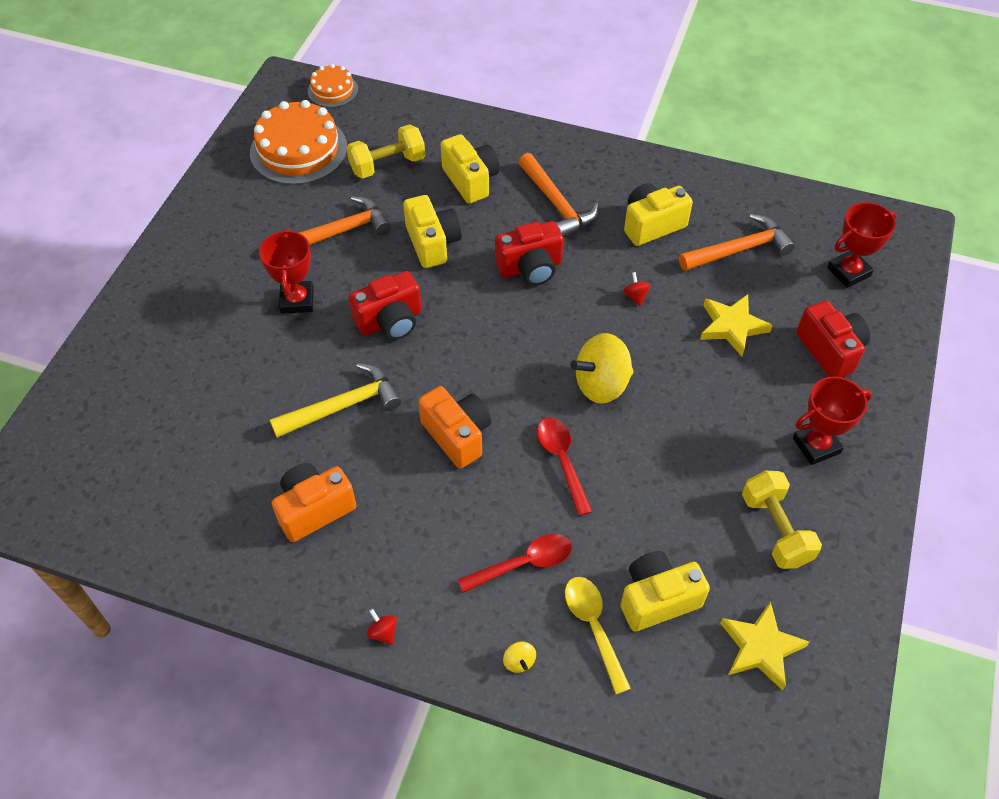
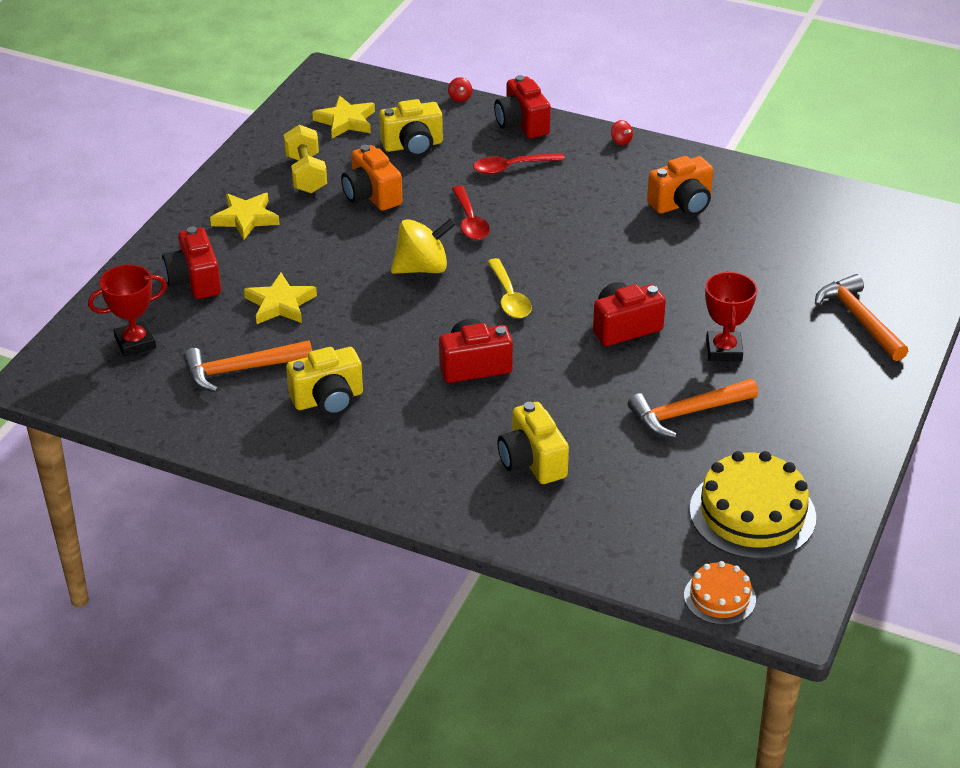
camera: 175 degrees left, 15 degrees down
(298, 150) = (752, 513): orange cake -> yellow cake
(343, 406) = (665, 266): yellow hammer -> none
(387, 165) = (635, 487): yellow dumbbell -> none
(432, 243) = (580, 396): yellow camera -> none
(457, 435) = (560, 241): orange camera -> orange camera (371, 195)
(519, 661) = (522, 124): yellow spinning top -> red camera
(556, 204) = (432, 428): orange hammer -> orange hammer (859, 319)
(593, 627) = (464, 136): yellow spoon -> yellow spoon (509, 297)
(635, 296) = (368, 334): red spinning top -> red spinning top (460, 98)
(816, 445) = (245, 218): red trophy -> yellow star

